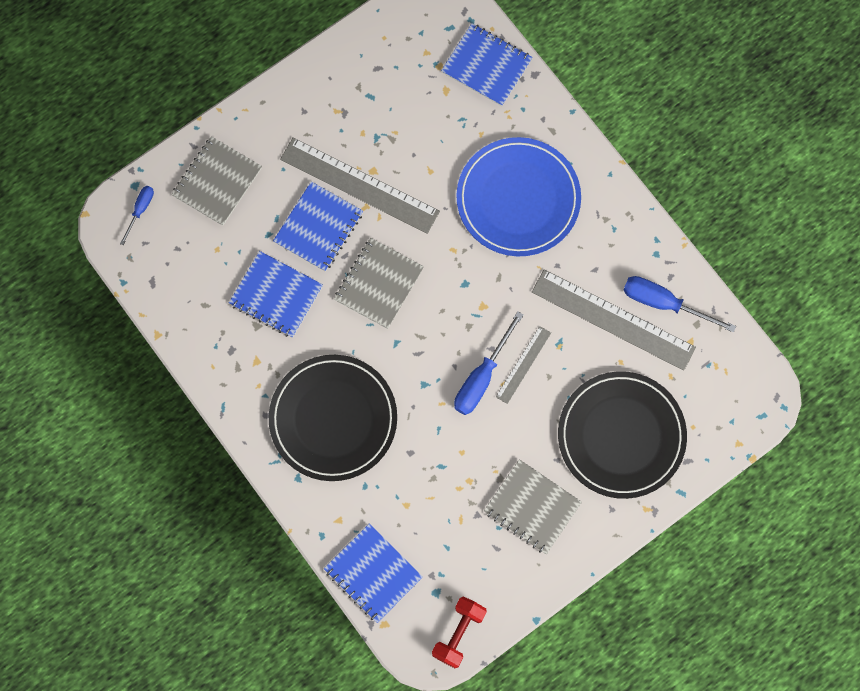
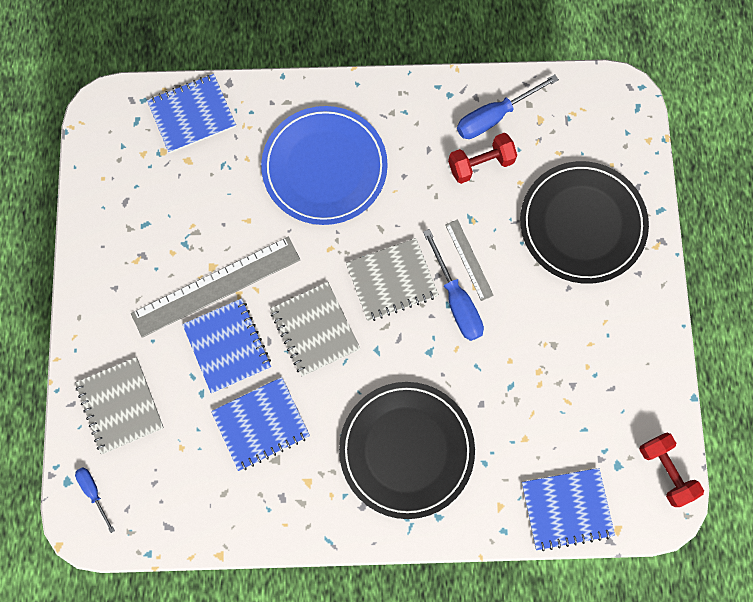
camera: 55 degrees left, 0 degrees up
(532, 507) = (595, 335): grey notebook -> grey notebook (392, 280)
(613, 320) = (480, 164): grey ruler -> red dumbbell

